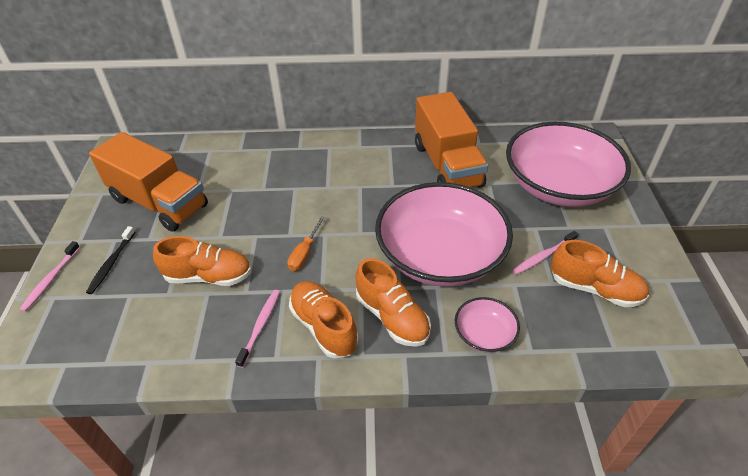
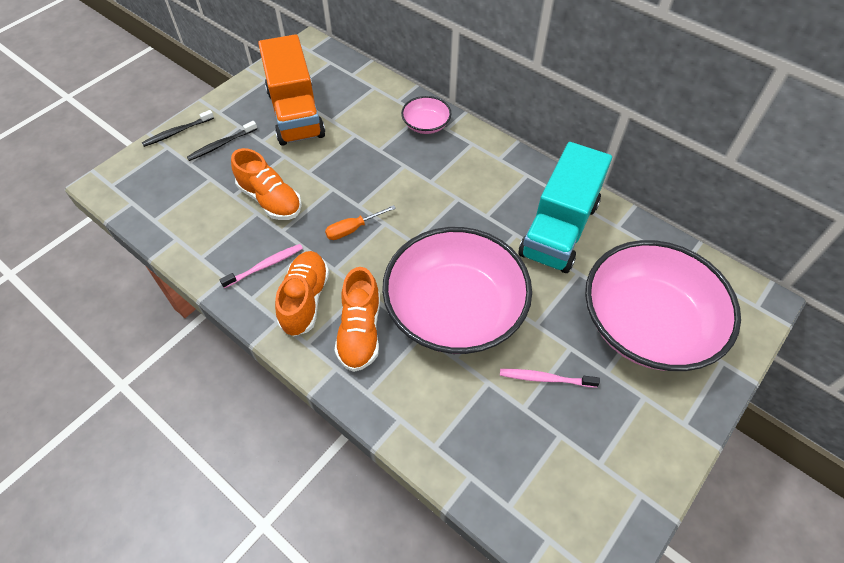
camera: 40 degrees right, 10 degrees up
(50, 280) = (177, 132): pink toothbrush -> black toothbrush
(447, 165) = (559, 229): orange truck -> turquoise truck
(484, 334) = (413, 402): pink bowl -> pink bowl (426, 124)
(594, 289) = (557, 444): orange shoe -> none

